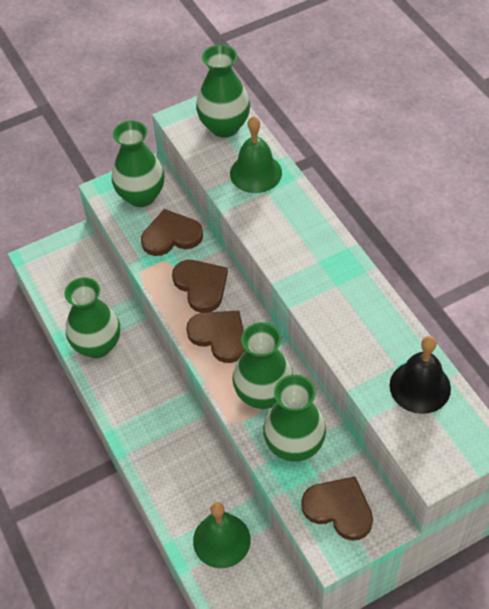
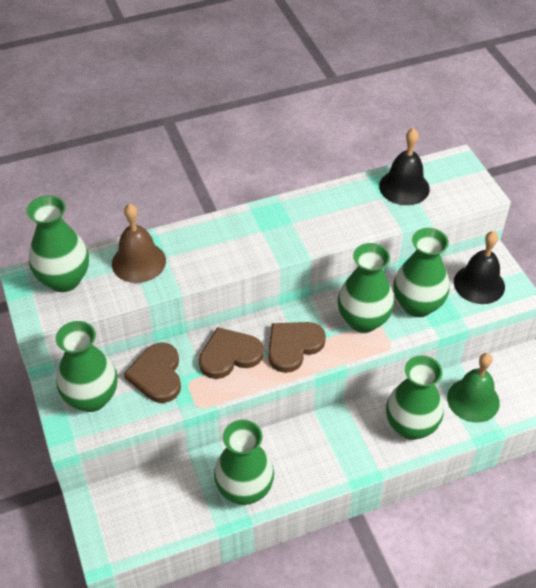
camera: 85 degrees left, 5 degrees down
(180, 479) = (411, 426): none -> green vase
(255, 173) = (138, 262): green bell -> brown bell
(339, 509) = (479, 284): brown heart -> black bell

